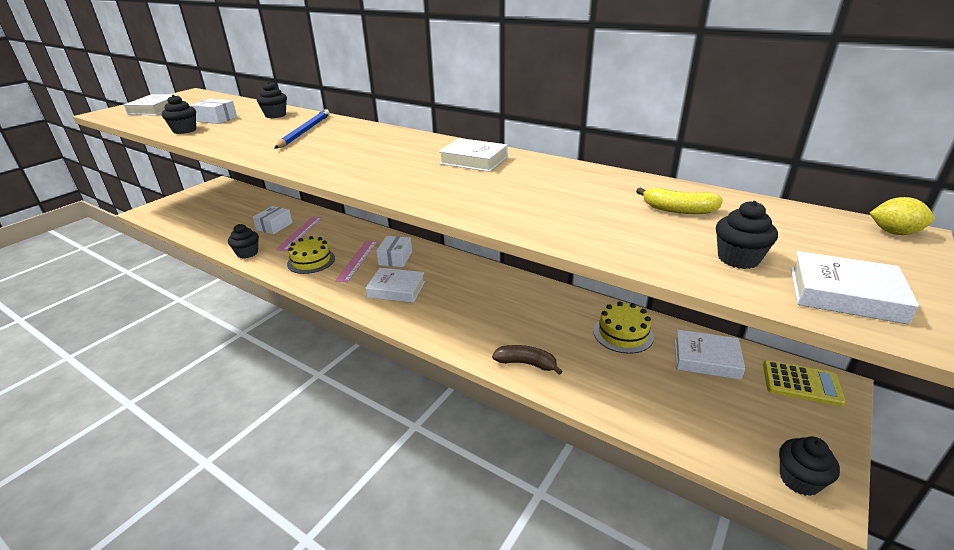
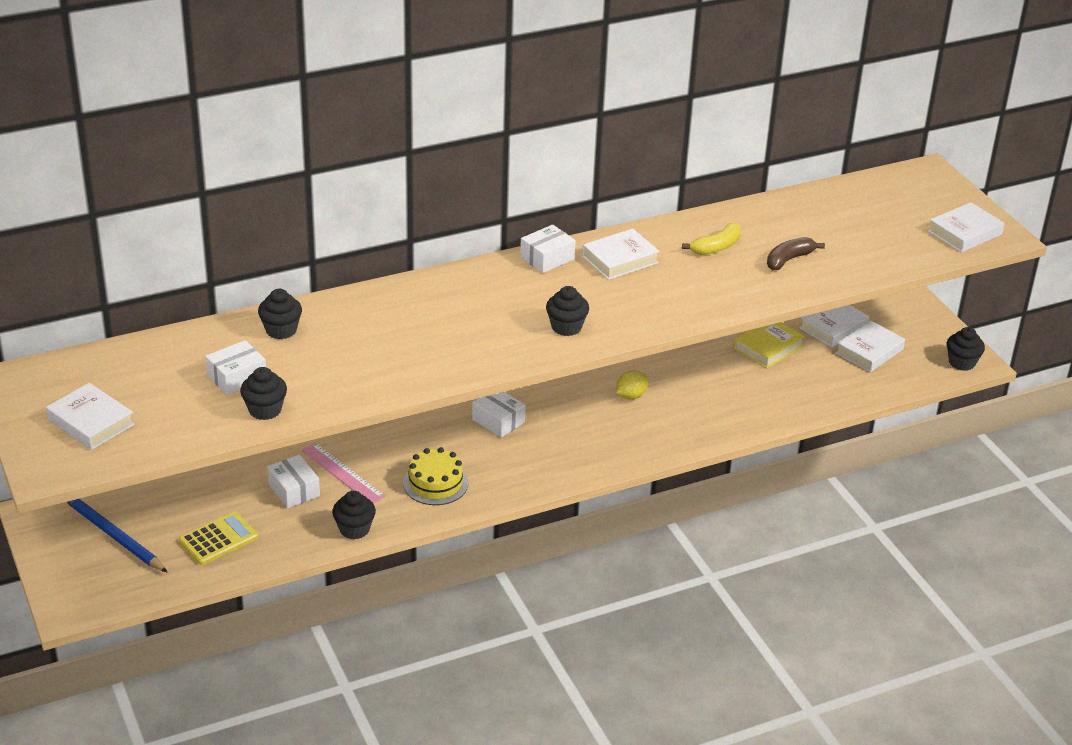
camera: 60 degrees left, 5 degrees up
(304, 131) = (392, 326): blue pencil -> blue pencil (113, 535)
(357, 260) = (472, 448): pink ruler -> none
(396, 289) = (567, 442): white book -> white book (869, 351)
(441, 143) = (547, 258): none -> white box
(526, 363) = (759, 414): brown banana -> brown banana (789, 260)
(623, 334) = (768, 347): yellow cake -> yellow book
(679, 210) = (820, 221): yellow banana -> yellow banana (716, 247)
(738, 259) = (902, 240): black cupcake -> black cupcake (566, 327)
(801, 383) = (892, 305): yellow calculator -> yellow calculator (218, 539)
(894, 232) = (923, 172): yellow lemon -> yellow lemon (630, 396)

